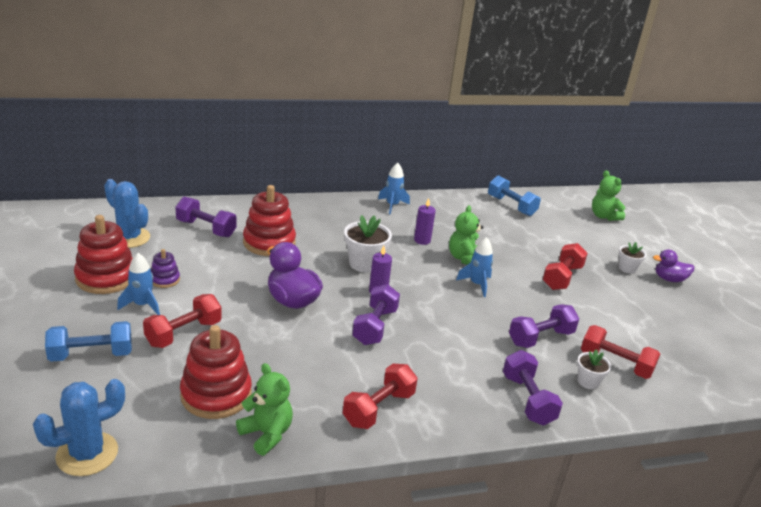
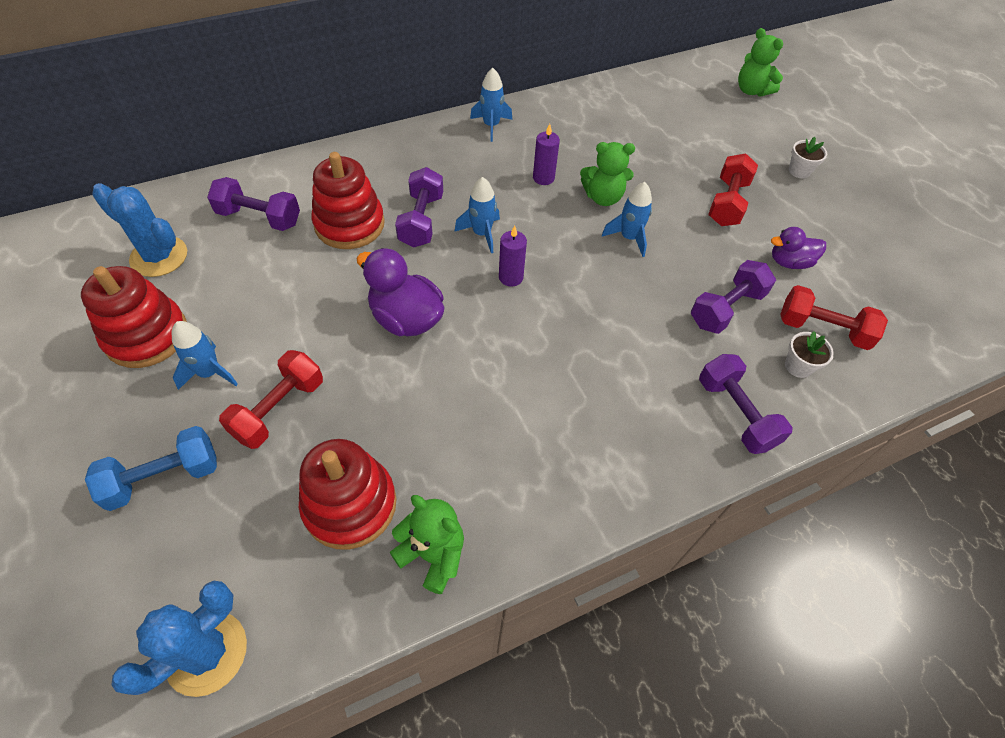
camera: 10 degrees left, 25 degrees up
(165, 279) = (228, 321): purple stacking toy -> none
(364, 264) = (481, 234): white flower pot -> blue rocket
(375, 326) = (522, 338): purple dumbbell -> purple dumbbell (421, 220)
(378, 409) = (561, 475): red dumbbell -> none
(464, 258) = (603, 197): green teddy bear -> green teddy bear turned 90 degrees counterclockwise
(511, 206) = (638, 96): blue dumbbell -> none
(669, 279) = (851, 177): purple duck -> purple duck (789, 262)

